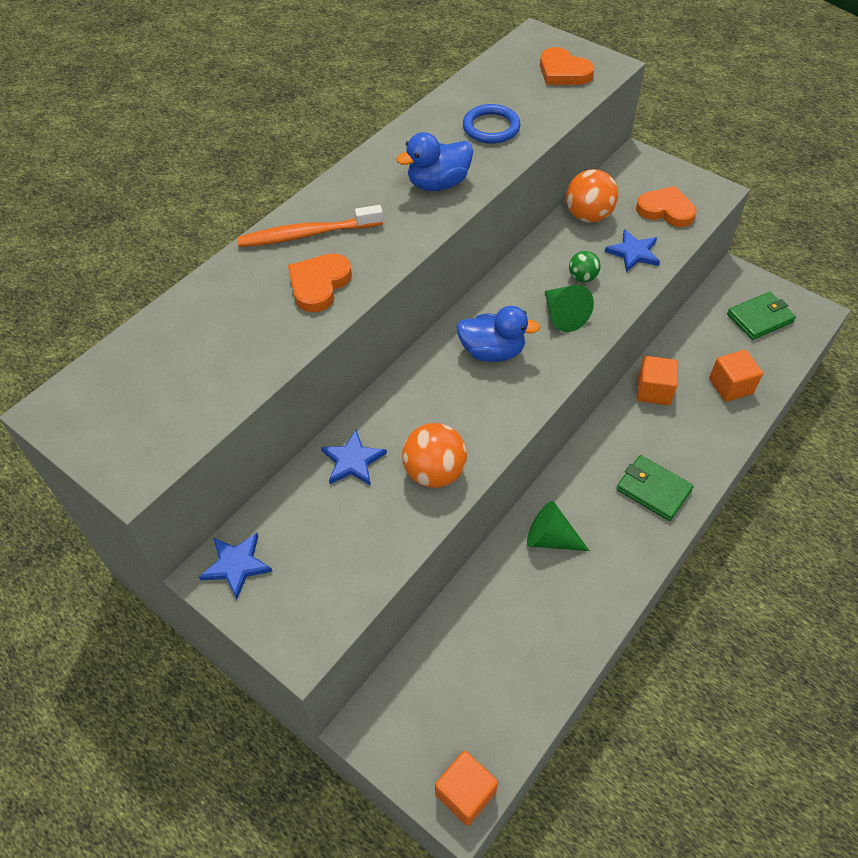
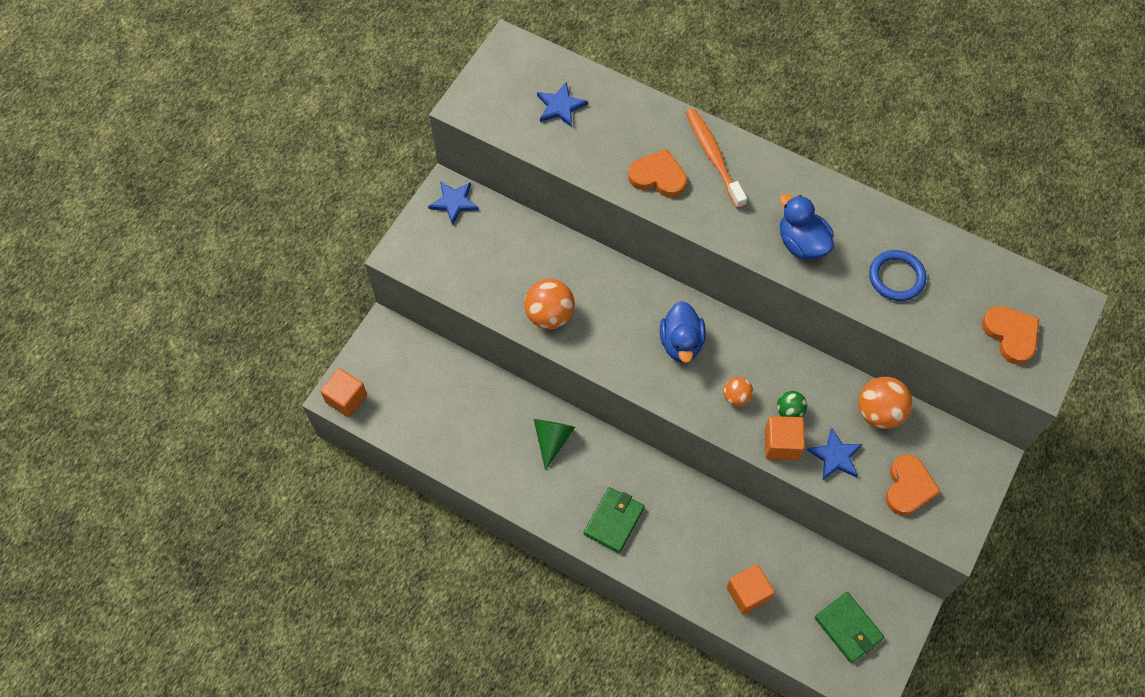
camera: 80 degrees right, 10 degrees up
(353, 461) = (551, 257): blue star -> blue star (560, 106)
(563, 72) = (1011, 335): orange heart -> orange heart turned 120 degrees clockwise
(563, 315) = (736, 397): green cone -> orange ball
(653, 391) = (726, 520): orange cube -> orange cube (781, 444)

